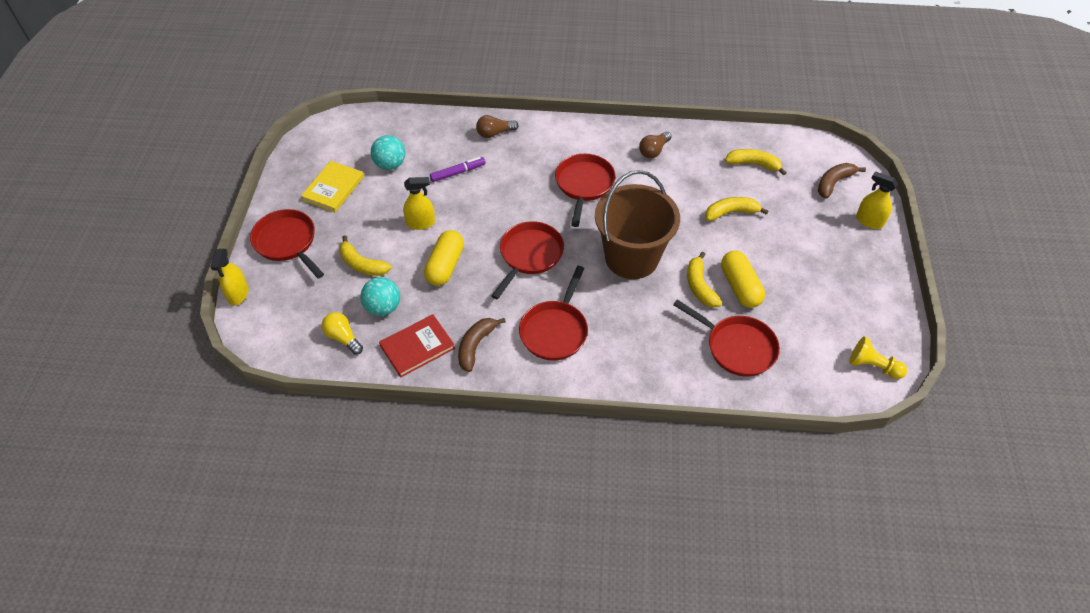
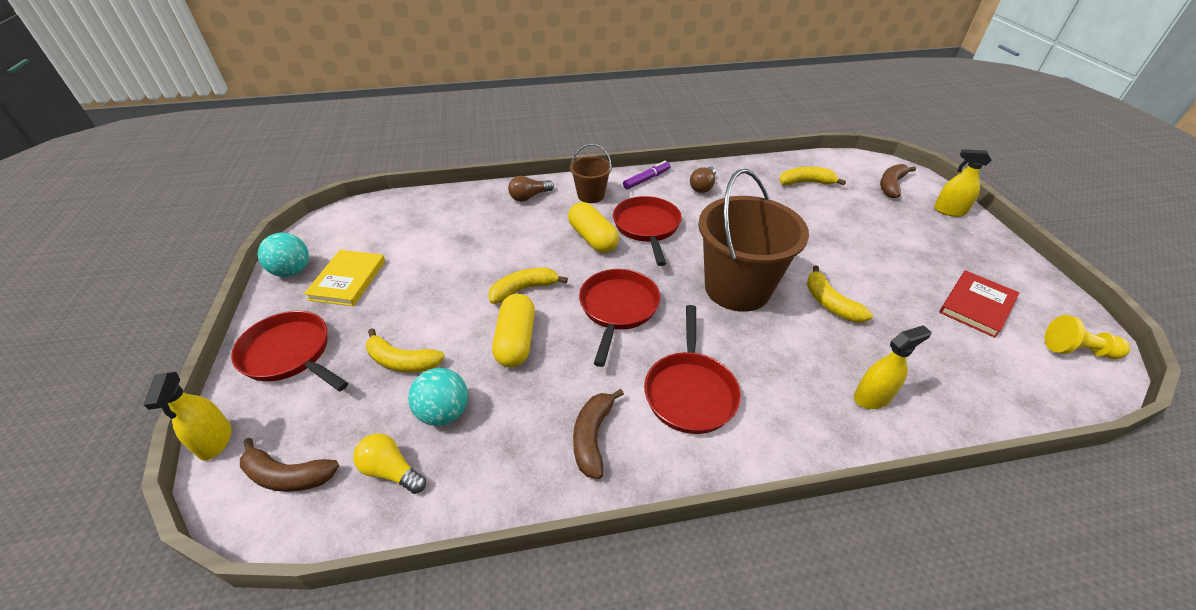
camera: 15 degrees left, 10 degrees down
(281, 326) = (288, 475): none -> brown banana
(390, 164) = (416, 244): turquoise ball -> turquoise ball (292, 271)
(417, 347) = (508, 459): red book -> red book (976, 305)
(421, 223) = (470, 298): yellow spray bottle -> yellow spray bottle (872, 397)
(458, 172) = (500, 239): purple marker -> purple marker (646, 179)
(549, 141) = (591, 195): none -> brown bucket
(731, 212) = (813, 226): yellow banana -> yellow banana (523, 289)
(736, 347) = (917, 362): red pan -> none
(740, 287) = (873, 295): yellow capsule -> yellow capsule (593, 238)

